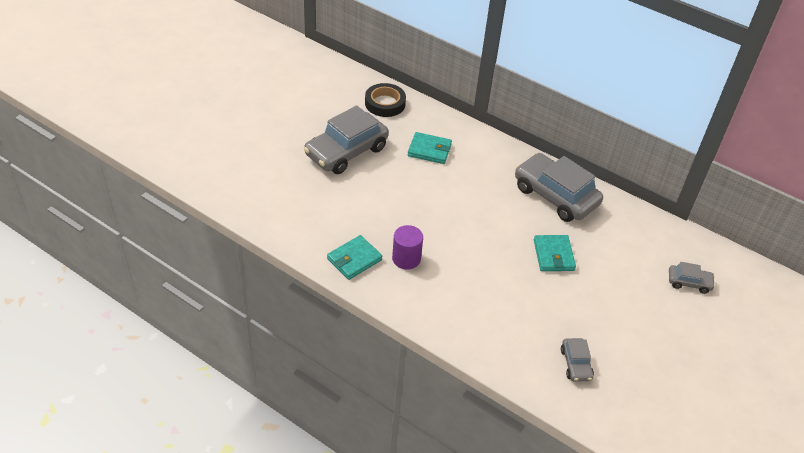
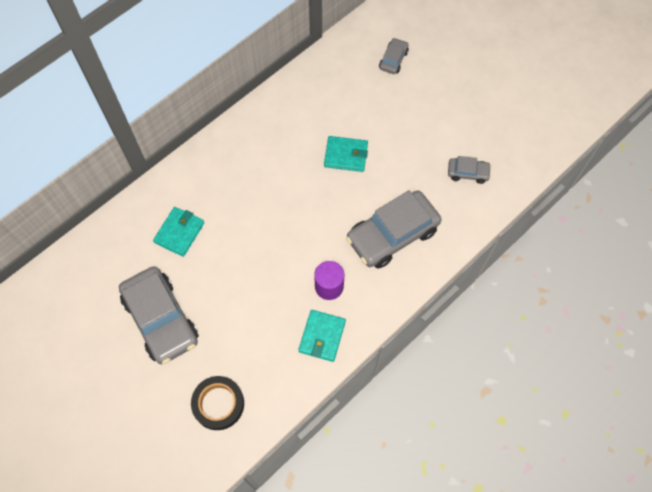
camera: 75 degrees left, 20 degrees up
(354, 259) = (322, 336): turquoise wallet -> turquoise wallet turned 45 degrees clockwise
(385, 103) = (90, 264): black tape -> black tape (218, 404)
(555, 196) = (271, 132): grey car -> grey car (392, 234)

